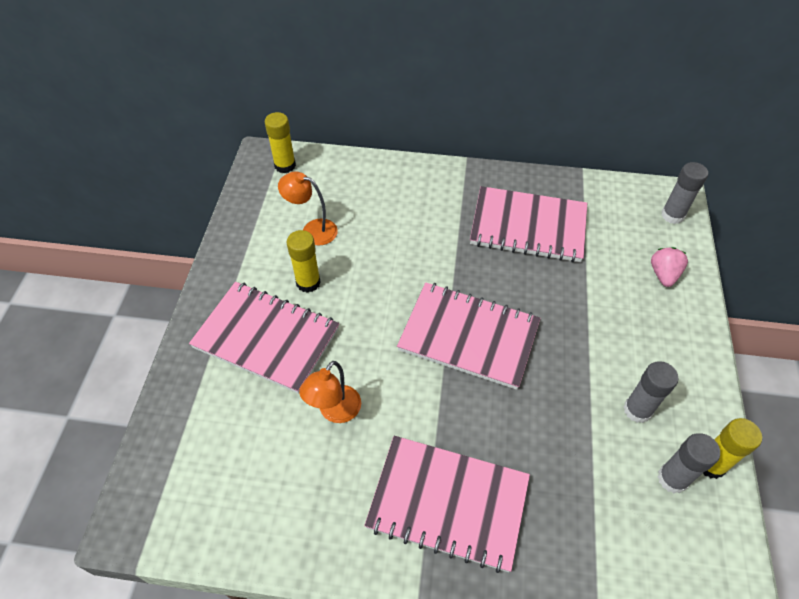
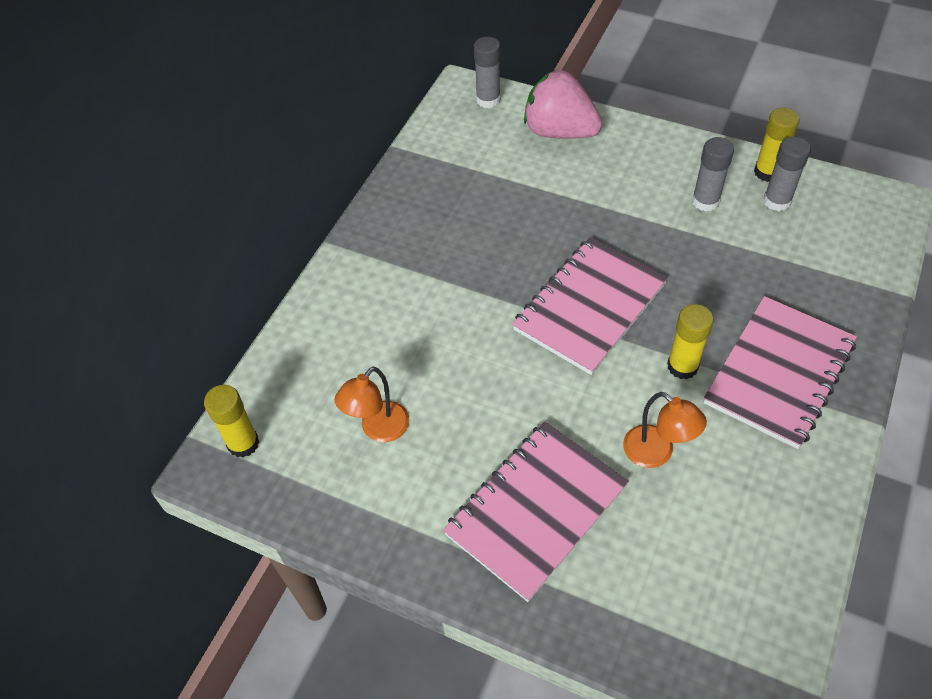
camera: 70 degrees left, 0 degrees up
(308, 282) = (464, 449): yellow glue stick -> yellow glue stick (682, 366)
(528, 226) = (458, 215): pink notebook -> none
(663, 274) = (559, 132): pink strawberry -> pink strawberry, size x1.89

